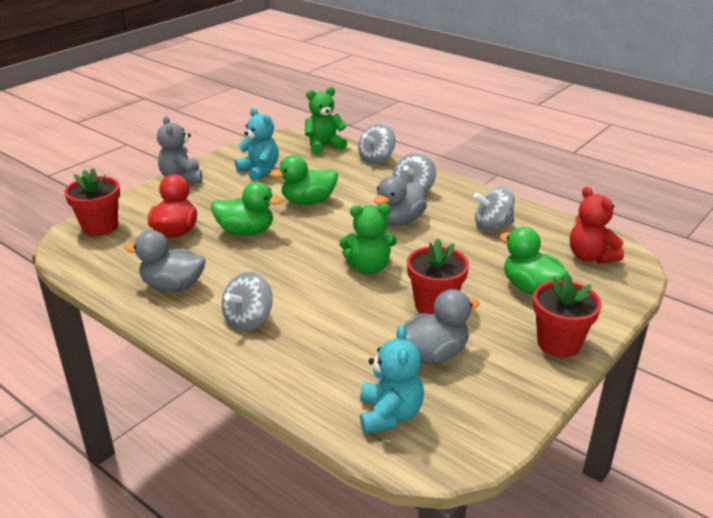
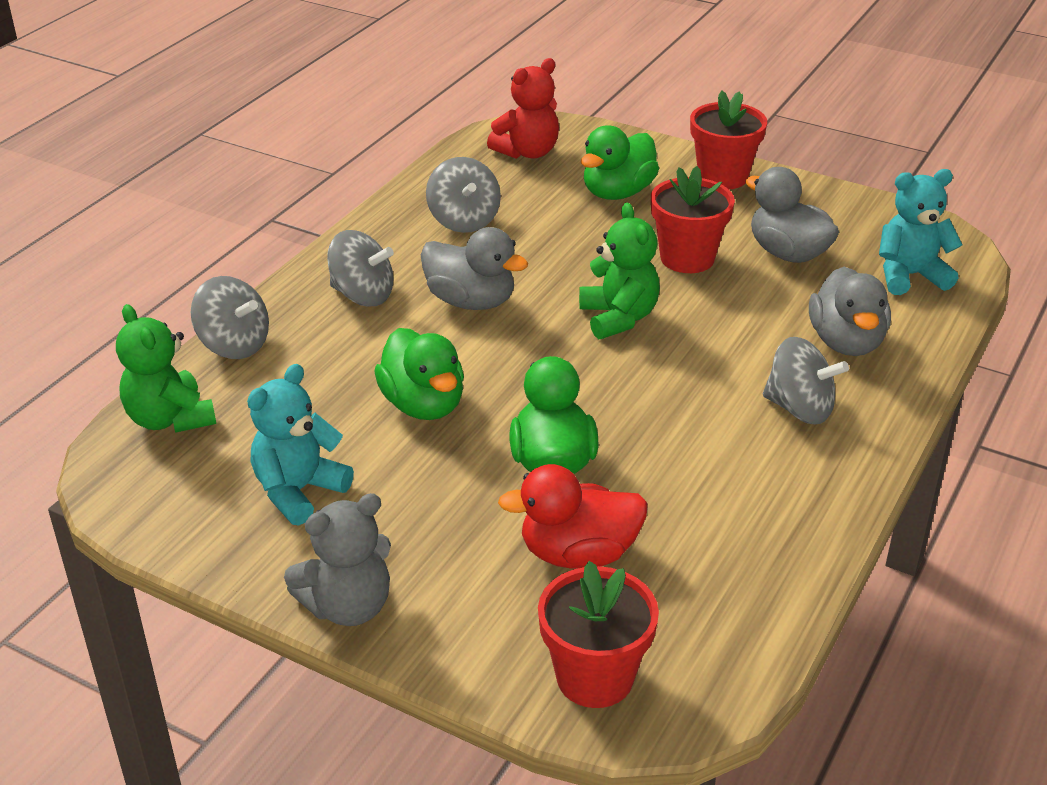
camera: 100 degrees left, 5 degrees up
(173, 286) = (753, 509): grey duck -> grey duck (846, 342)

